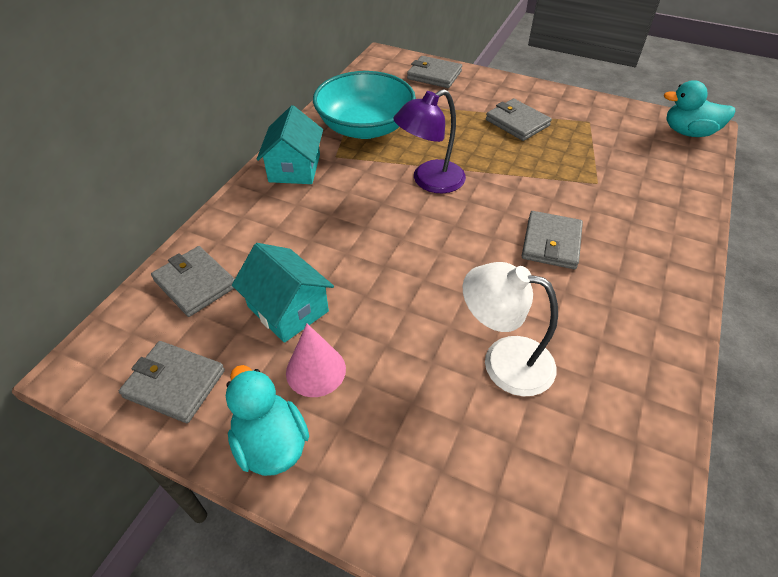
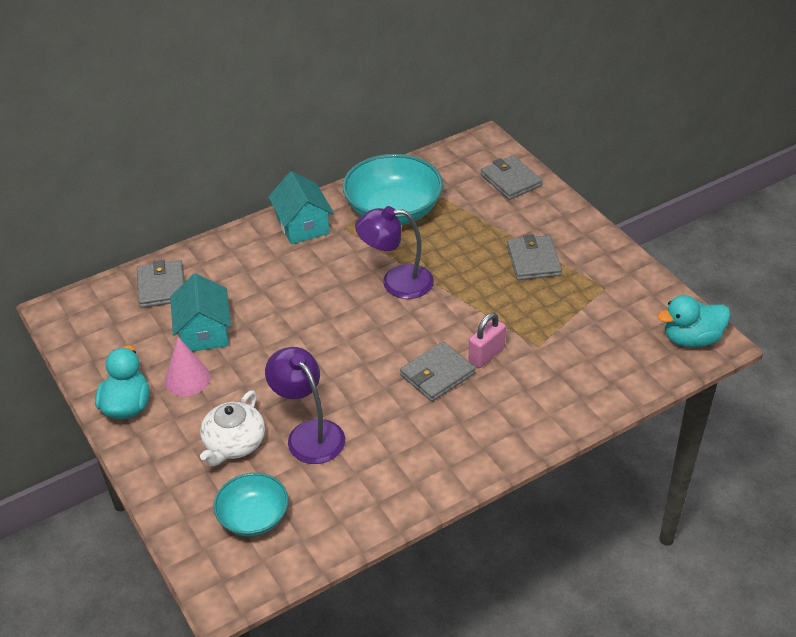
camera: 35 degrees right, 5 degrees down
(174, 384) = (102, 345): grey wallet -> none
(294, 168) = (303, 225): turquoise house -> turquoise house turned 60 degrees counterclockwise
(439, 418) = (234, 444): none -> white teapot
(503, 361) = (309, 433): white lamp -> purple lamp
(550, 497) = (253, 517): none -> turquoise bowl
(570, 208) = (486, 355): none -> pink padlock
(688, 132) = (691, 339): turquoise duck -> turquoise duck turned 60 degrees counterclockwise

